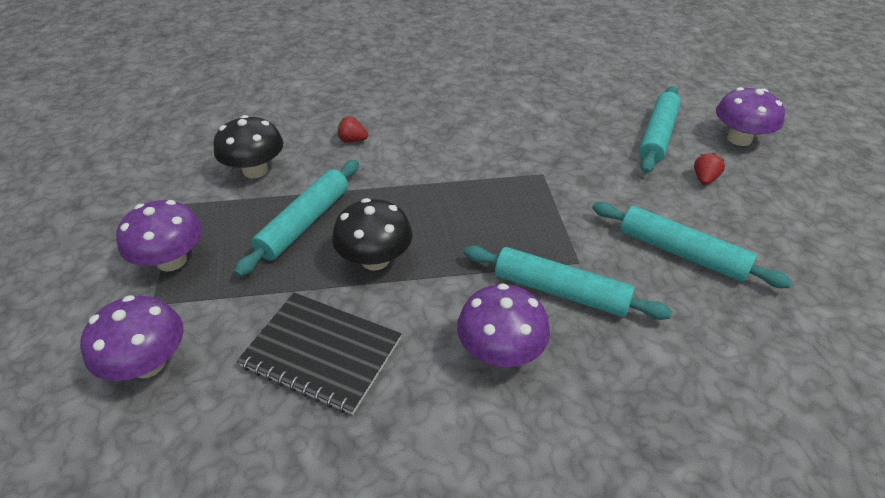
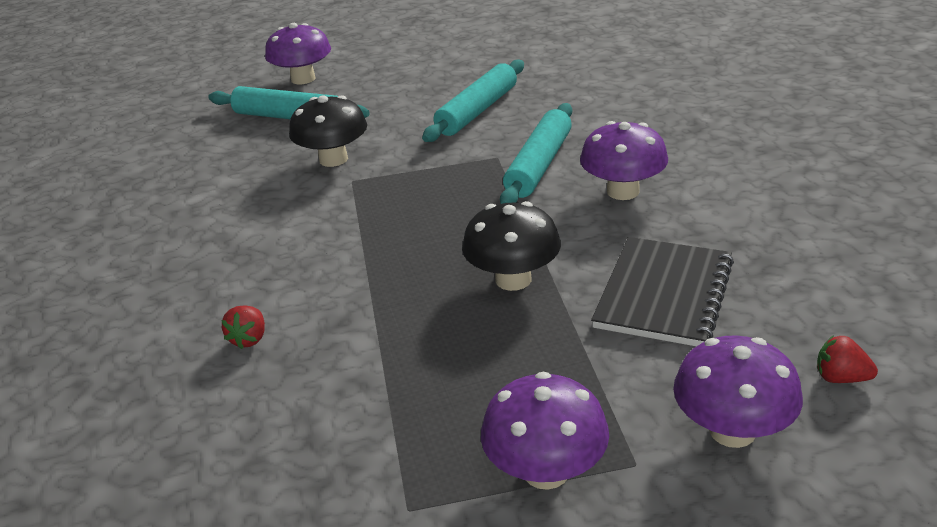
camera: 90 degrees left, 10 degrees down
(255, 170) = (317, 434): black mushroom -> black mushroom (333, 159)
(304, 223) = (449, 350): turquoise rolling pin -> none
(704, 179) = (368, 97): red strawberry -> red strawberry (841, 378)

